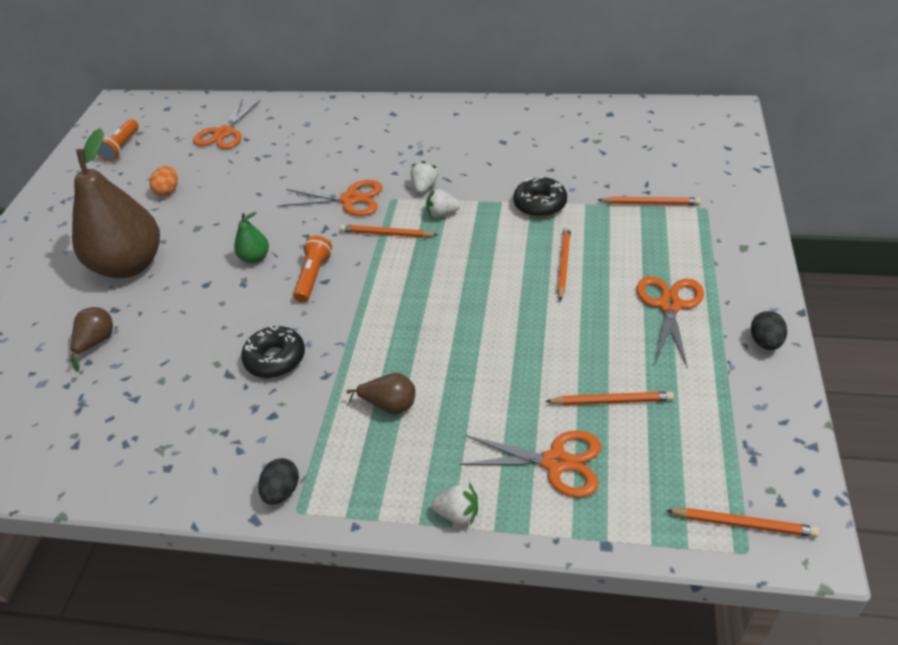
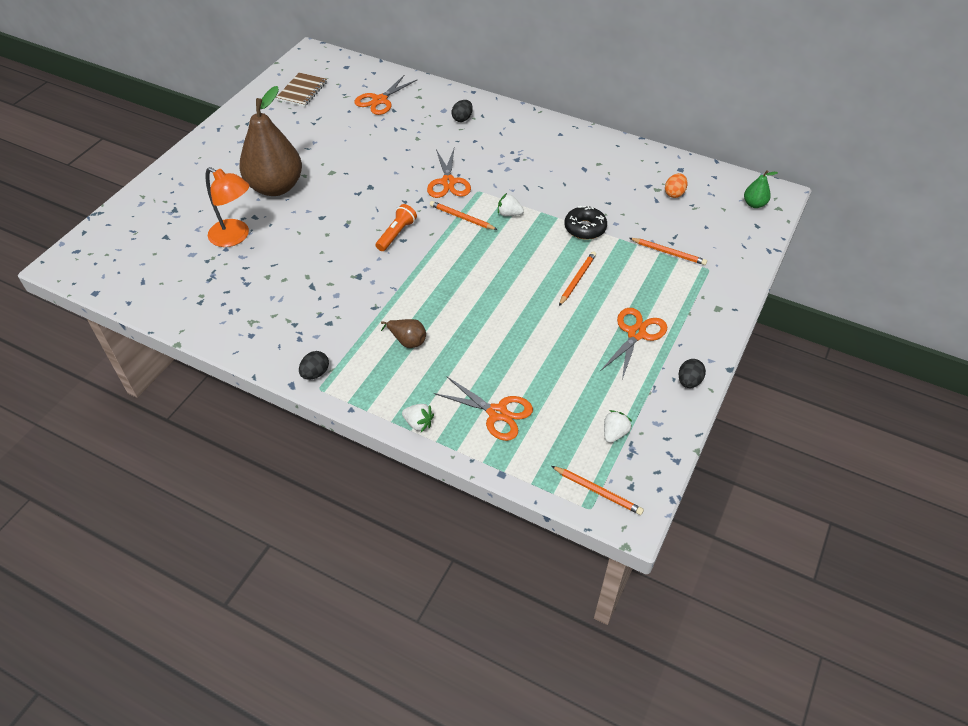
camera: 15 degrees right, 5 degrees up
(96, 342) = (235, 237): brown pear -> orange lamp
(122, 147) = (302, 91): orange flashlight -> brown notebook
(168, 191) = (322, 137): orange egg -> orange egg (674, 193)
(255, 258) = (362, 208): green pear -> green pear (754, 204)
(275, 358) = (346, 285): black donut -> none
(333, 127) = (462, 119): none -> black egg
(350, 199) = (448, 182): orange scissors -> orange scissors turned 60 degrees clockwise
(424, 187) = (506, 189): white strawberry -> white strawberry (614, 433)
(611, 401) = (556, 386): orange pencil -> none

